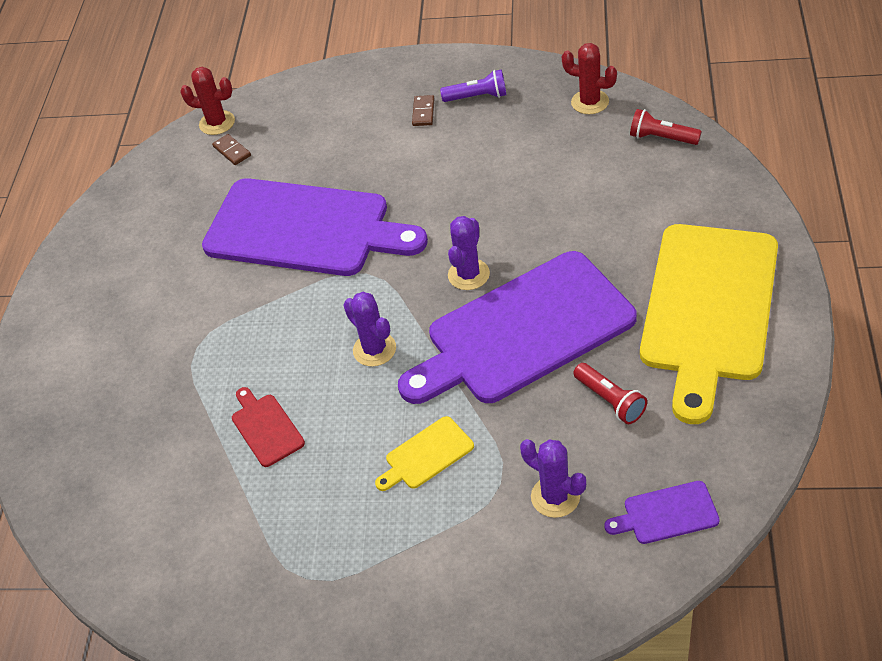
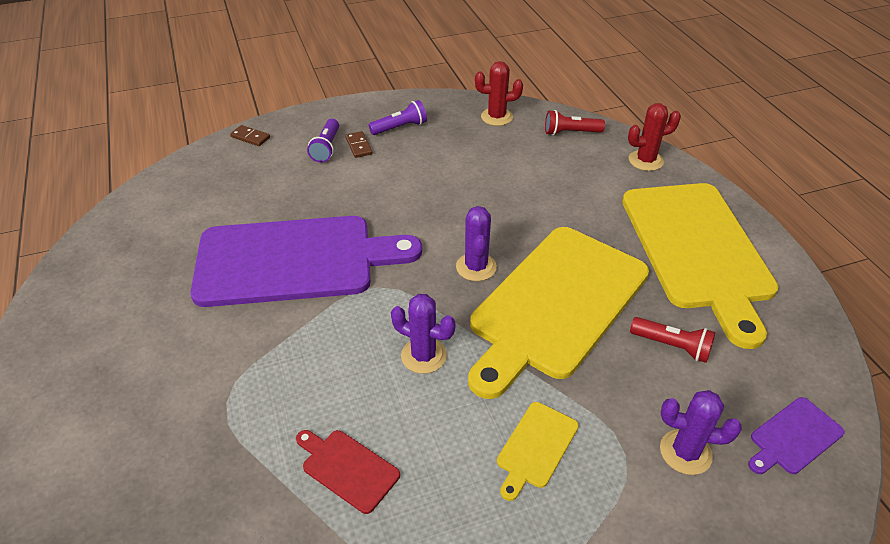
camera: 30 degrees left, 5 degrees down
(217, 123) = (159, 186): red cactus -> red cactus (645, 161)
(232, 151) = (185, 207): brown domino -> brown domino (250, 137)
(390, 108) = (326, 148): none -> purple flashlight
(523, 331) = (555, 304): purple cutting board -> yellow cutting board

